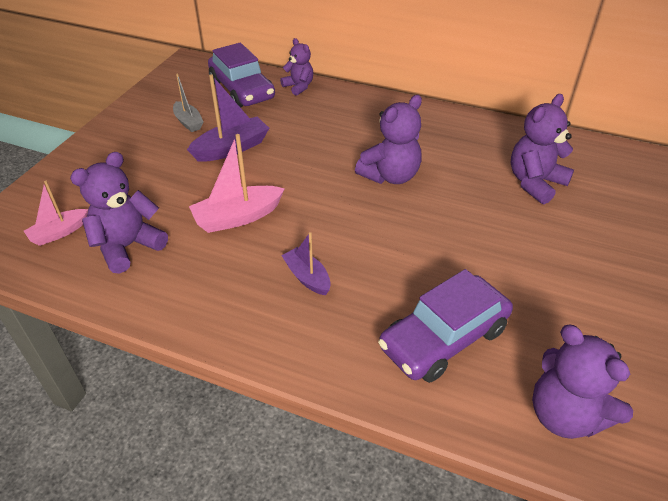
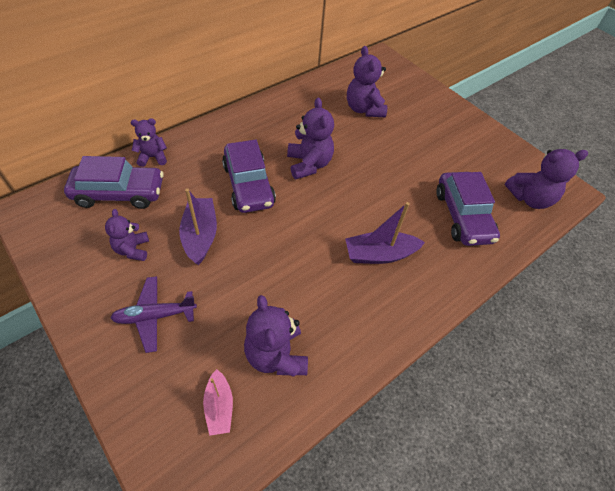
camera: 65 degrees left, 10 degrees up
(129, 162) = (155, 316): none -> purple plane
(188, 122) = (132, 249): grey boat -> purple teddy bear
(237, 217) = (291, 267): pink boat -> none
(307, 277) = (379, 254): purple boat -> purple boat, size x1.57
(319, 149) = (248, 185): none -> purple car

